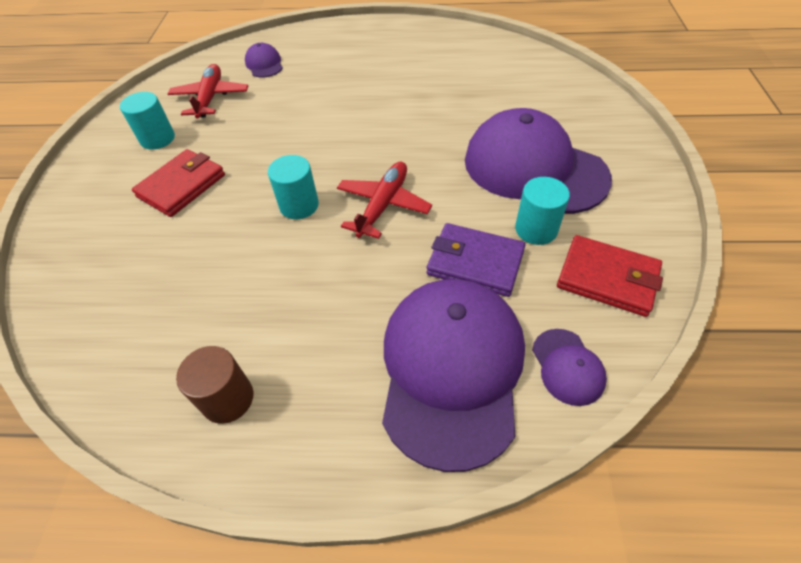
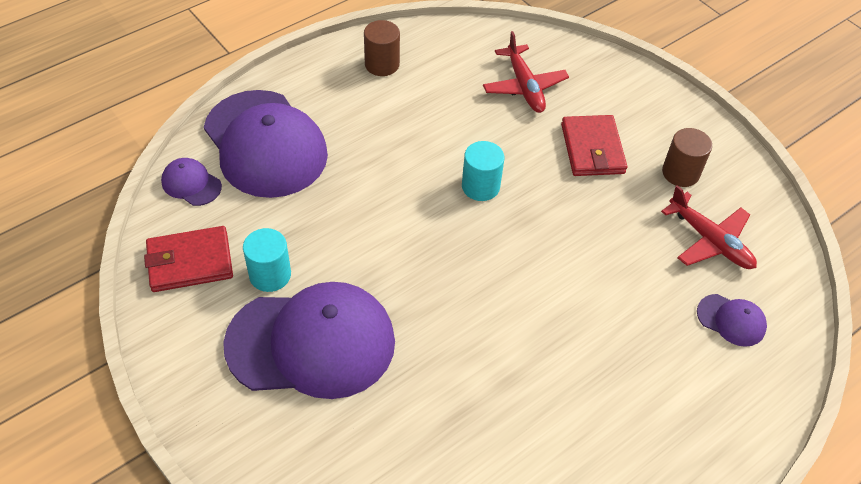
camera: 135 degrees right, 0 degrees up
(157, 139) = (680, 173): turquoise cylinder -> brown cylinder
(383, 205) = (414, 225): red plane -> red plane (524, 87)
(475, 262) = (300, 219): purple wallet -> none

